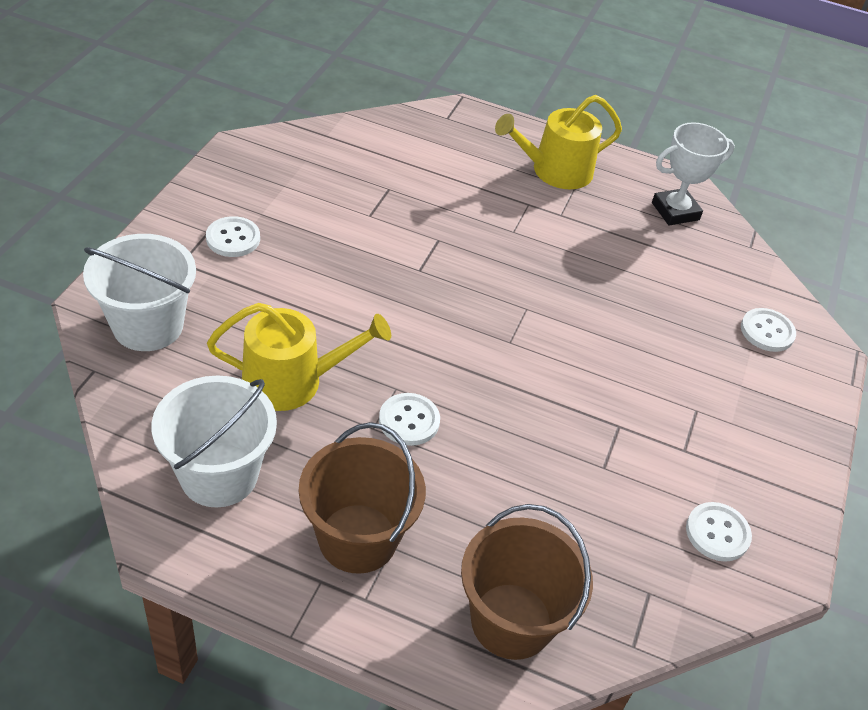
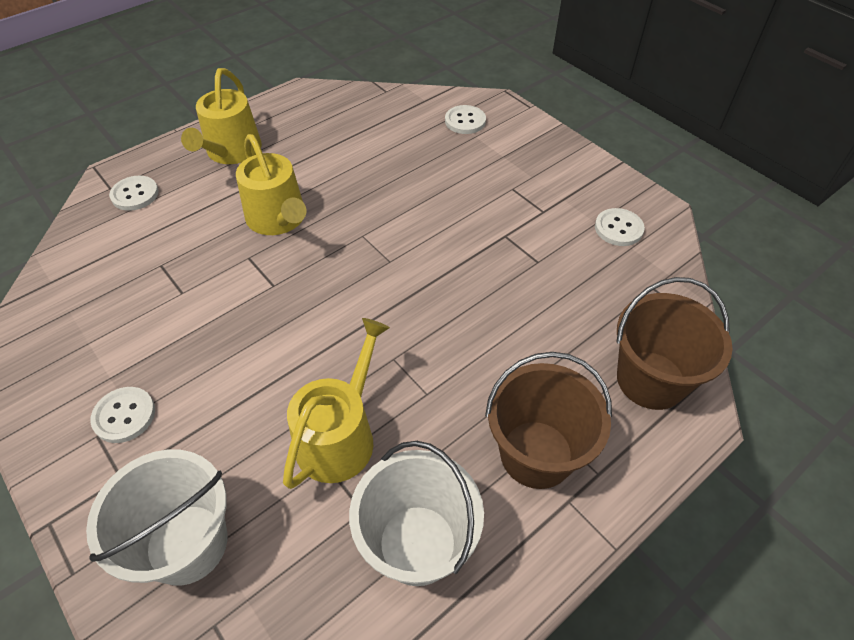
camera: 55 degrees left, 5 degrees up
(409, 421) = (433, 364): white button -> white button (135, 194)
(498, 240) = (278, 219): none -> yellow watering can
(675, 211) = (325, 109): white trophy -> none

